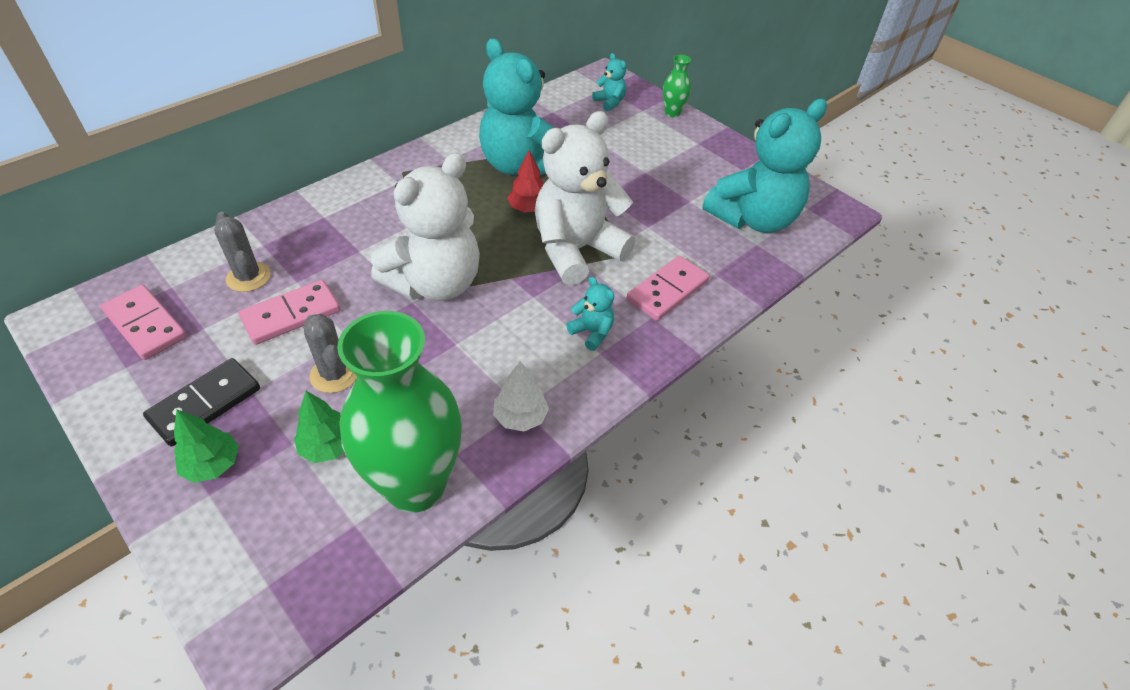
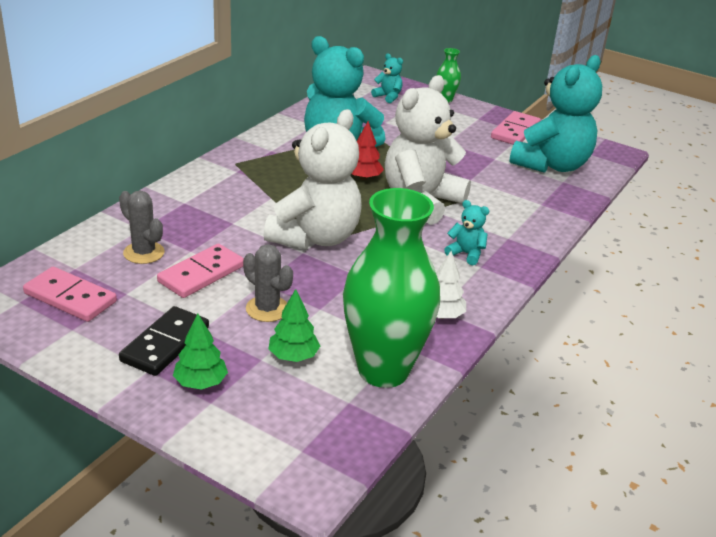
camera: 15 degrees left, 15 degrees down
(667, 291) = (510, 220): pink domino -> pink domino (515, 131)

